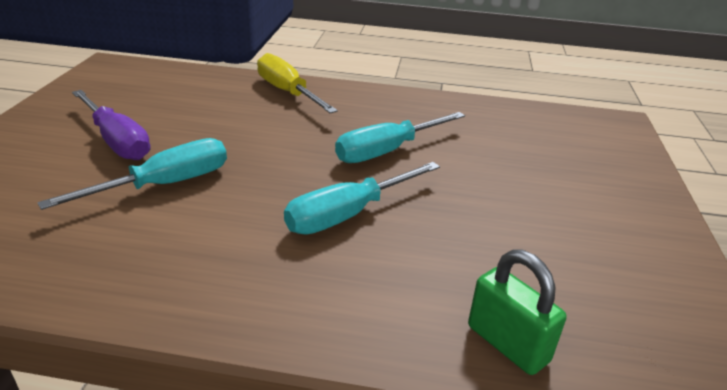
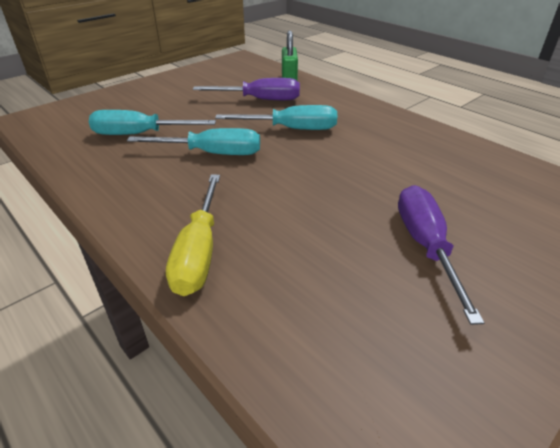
camera: 140 degrees left, 5 degrees up
(165, 184) = (394, 183): turquoise screwdriver -> turquoise screwdriver (140, 134)
(466, 255) = (260, 100): none -> purple screwdriver

